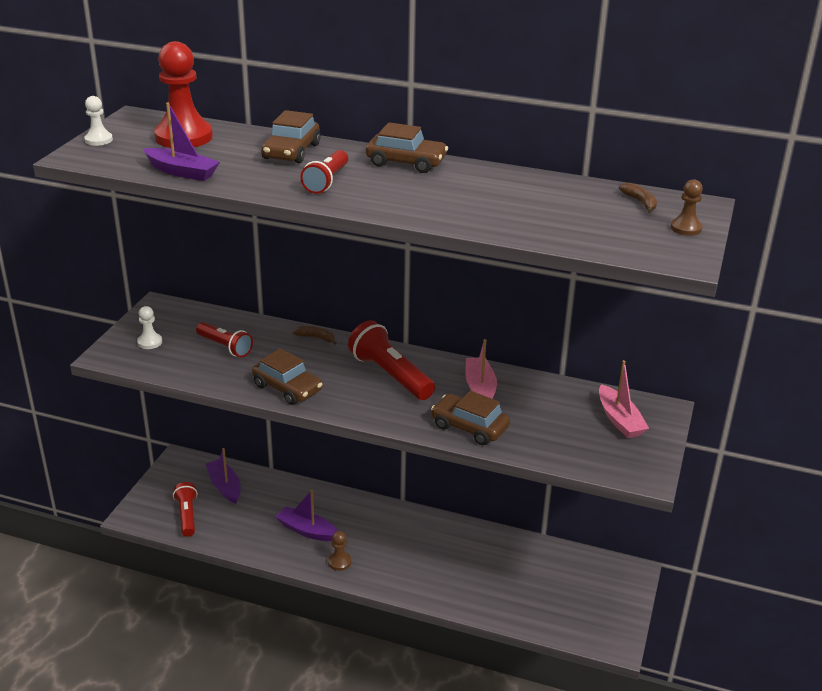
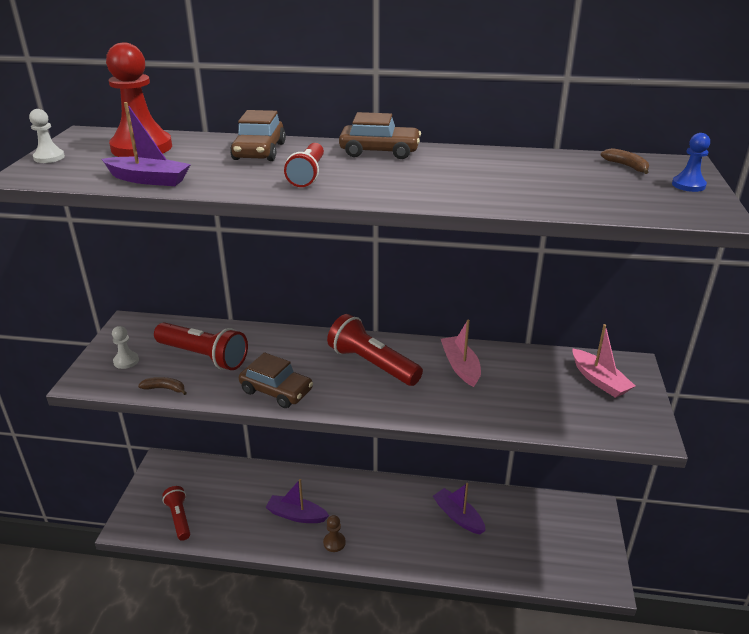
camera: 10 degrees left, 0 degrees up
(225, 347) = (203, 356): red flashlight -> red flashlight, size x1.56
(225, 486) = (210, 482): purple boat -> purple boat (458, 516)
(316, 338) = (290, 336): brown banana -> brown banana (165, 389)
(469, 427) = (466, 407): brown car -> none
(686, 228) = (688, 185): brown pawn -> blue pawn

